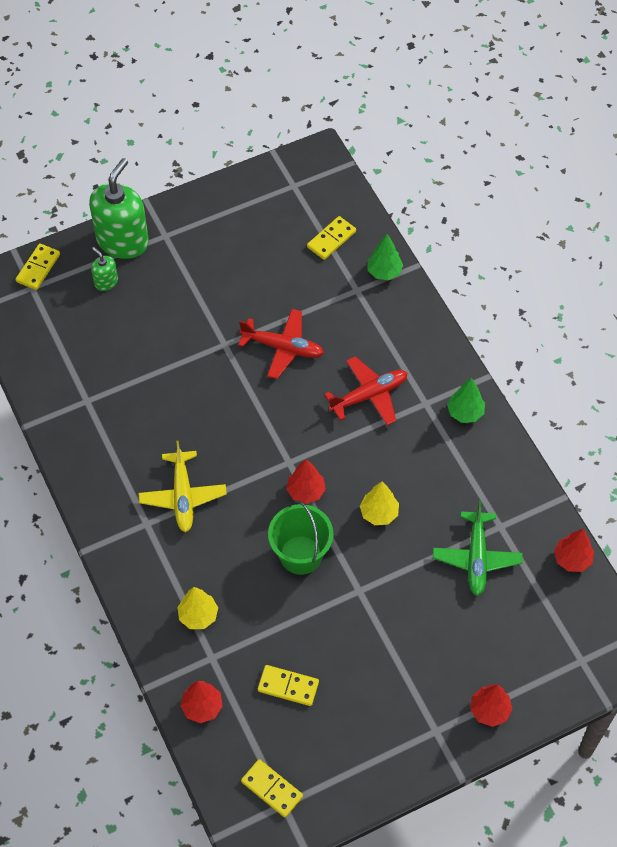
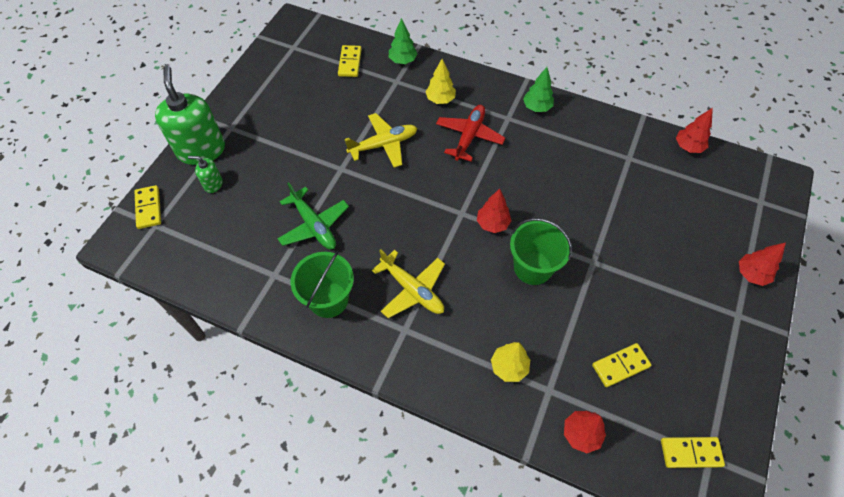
camera: 40 degrees left, 0 degrees up
(110, 453) = (328, 299): none -> green bucket
(283, 347) = (384, 144): red plane -> yellow plane
(379, 513) = (552, 203): yellow tree -> yellow tree (440, 99)
(476, 558) = (638, 186): green plane -> green plane (314, 225)

